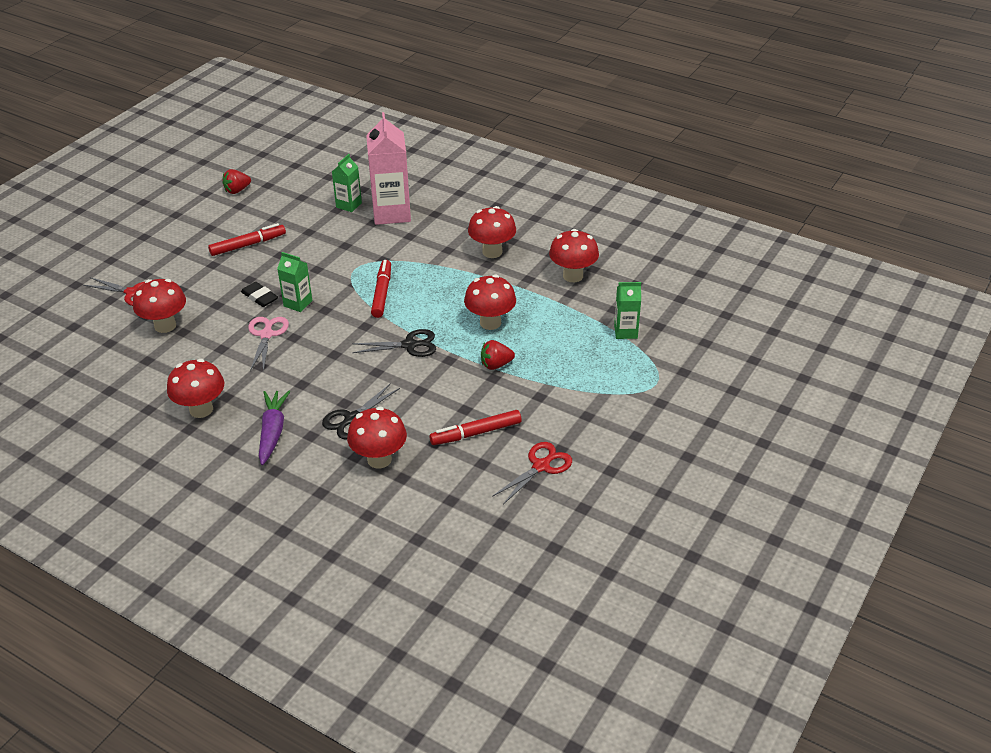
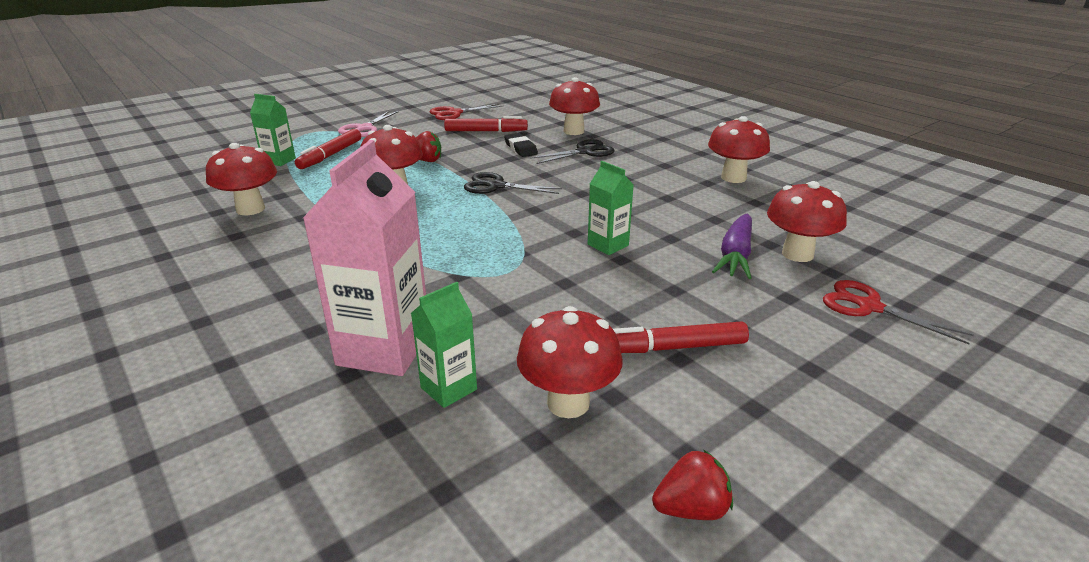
camera: 160 degrees left, 10 degrees down
(259, 297) = (660, 262): black eraser -> black eraser (520, 148)
(266, 335) = (656, 221): pink scissors -> pink scissors (364, 128)
(273, 431) = (661, 156): purple carrot -> purple carrot (735, 256)
(382, 293) = (491, 235): red marker -> red marker (330, 155)
(492, 252) = (303, 253): red mushroom -> red mushroom (568, 403)

